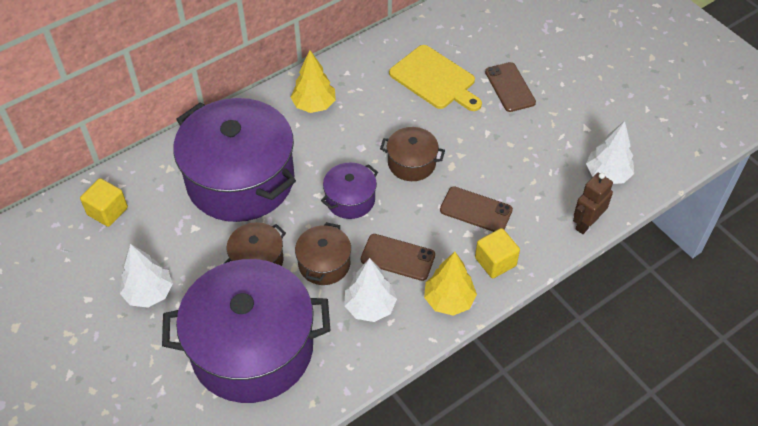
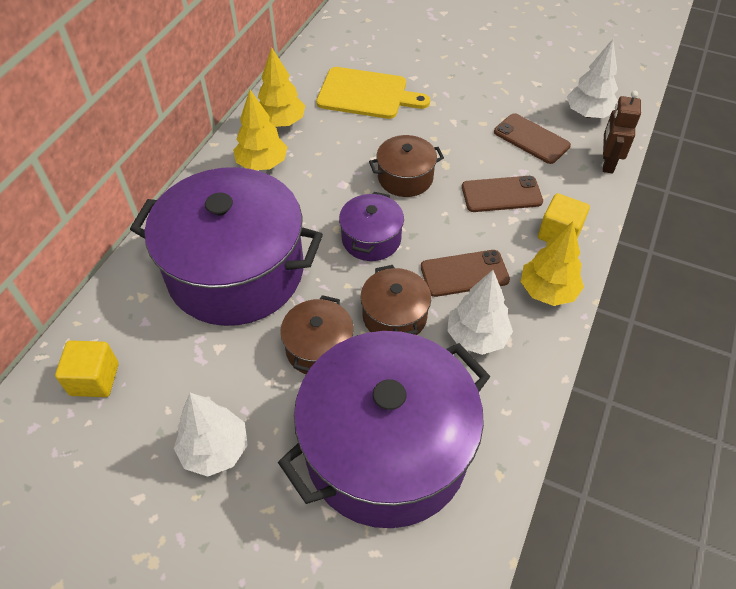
camera: 30 degrees left, 0 degrees up
(351, 76) = (281, 122): none -> yellow tree
(509, 87) = (441, 75): brown phone -> brown phone (531, 139)

